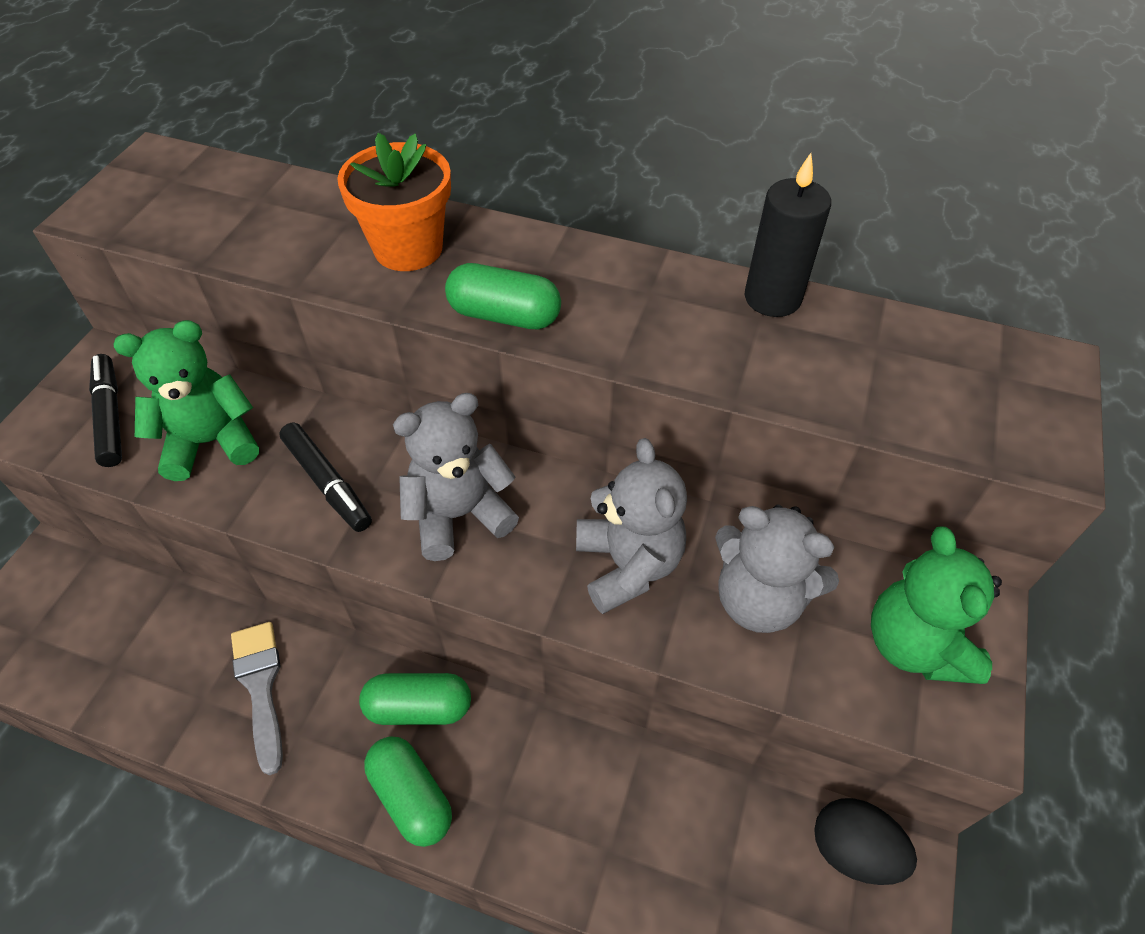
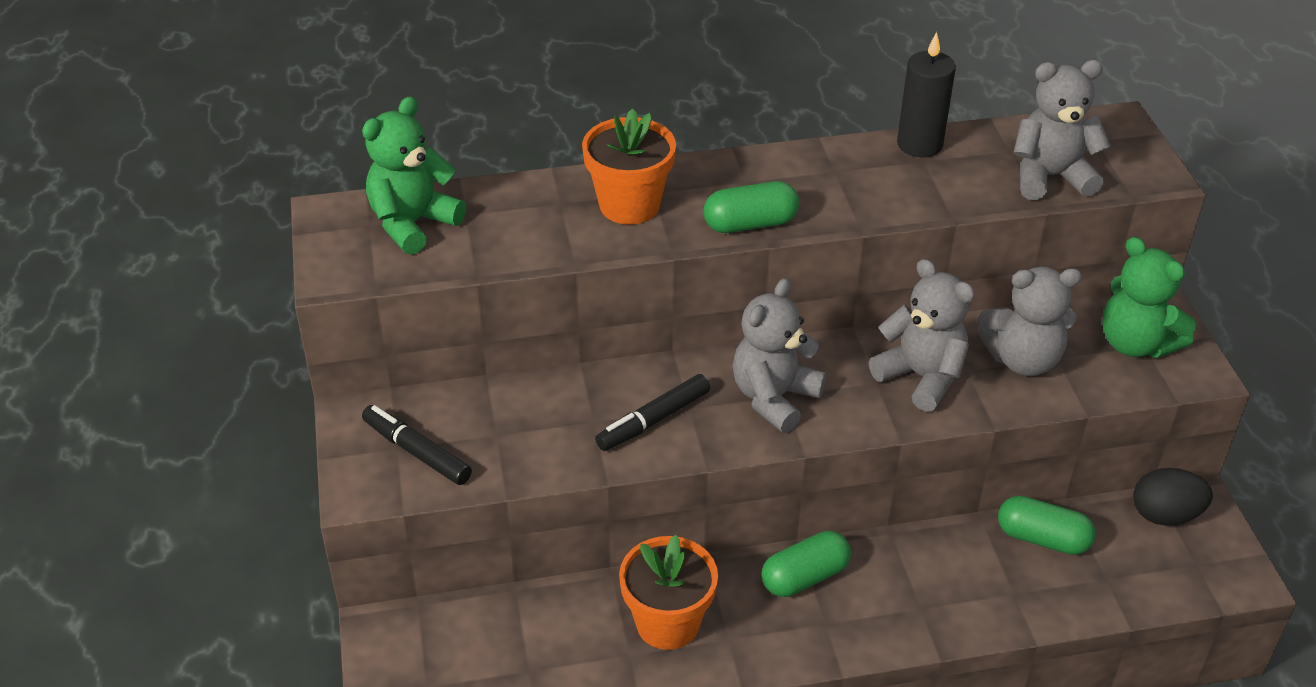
camera: 30 degrees left, 10 degrees down
(211, 442) = (527, 433): green teddy bear -> green teddy bear (412, 223)
(260, 686) = (667, 623): grey brush -> orange flower pot
(327, 483) = (653, 420): black marker -> black marker turned 120 degrees clockwise
(411, 797) = (851, 632): green capsule -> green capsule (1042, 538)
(901, 398) = (1050, 177): none -> grey teddy bear

